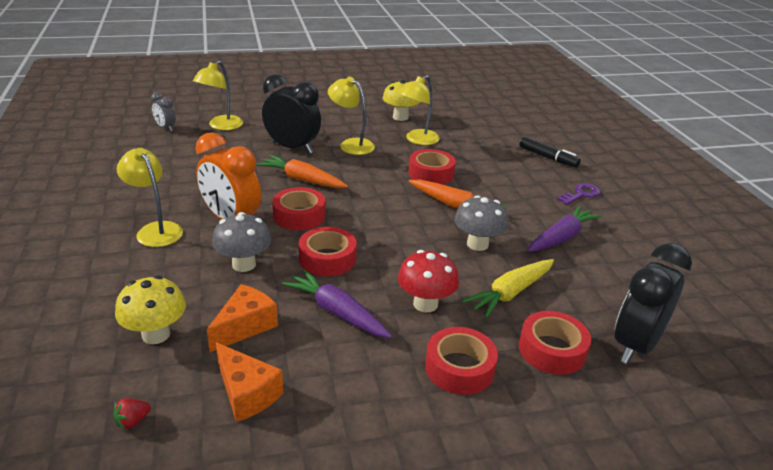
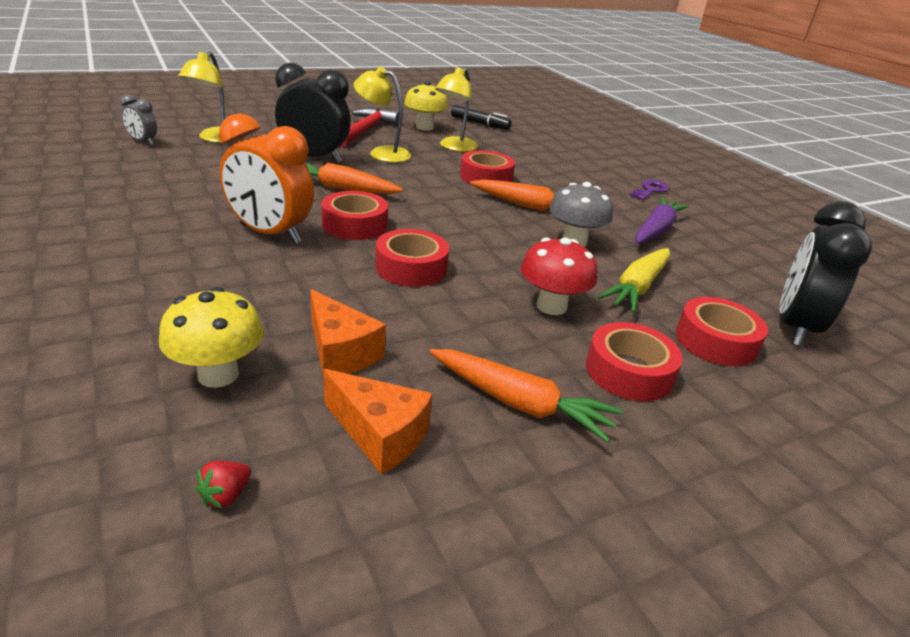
camera: 15 degrees left, 0 degrees up
(155, 230) = (170, 250): yellow lamp -> none
(244, 264) = (307, 281): grey mushroom -> none
(245, 326) = (340, 352): orange cheese -> orange cheese turned 120 degrees clockwise
(337, 312) = (452, 325): purple carrot -> none
(346, 120) = (365, 131): none -> red hammer
(358, 383) = (519, 403): none -> orange carrot
(548, 157) = (598, 159): black marker -> black marker (480, 123)

